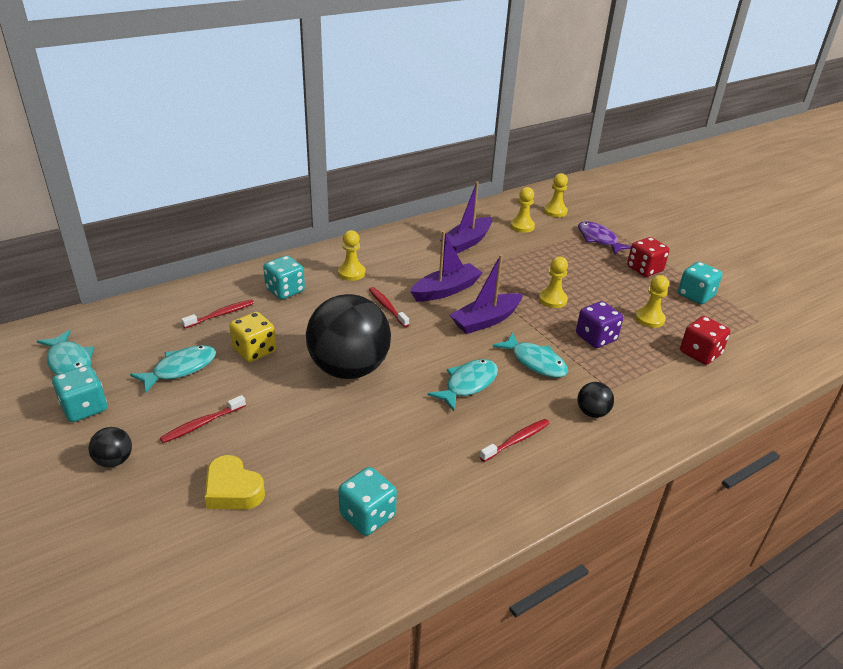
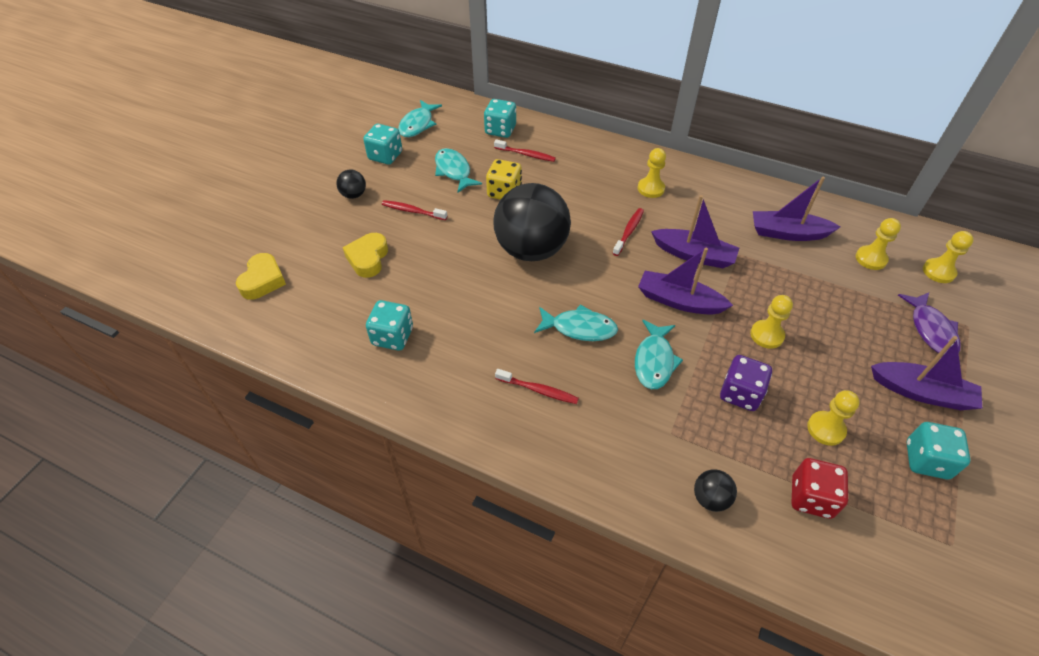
camera: 60 degrees right, 15 degrees up
(160, 607) = (263, 280): none -> yellow heart
(180, 369) = (454, 171): turquoise fish -> turquoise fish turned 135 degrees counterclockwise
(285, 290) = (587, 167): turquoise dice -> turquoise dice (500, 130)
(592, 412) = (622, 431): black ball -> black ball (710, 498)
(599, 239) = (931, 330): purple fish -> purple fish turned 150 degrees clockwise
(644, 269) = (921, 392): red dice -> purple boat

